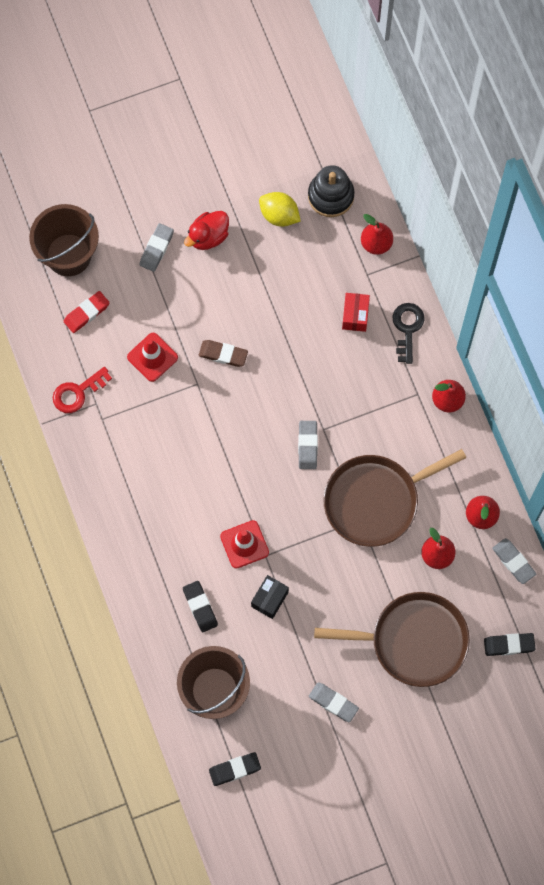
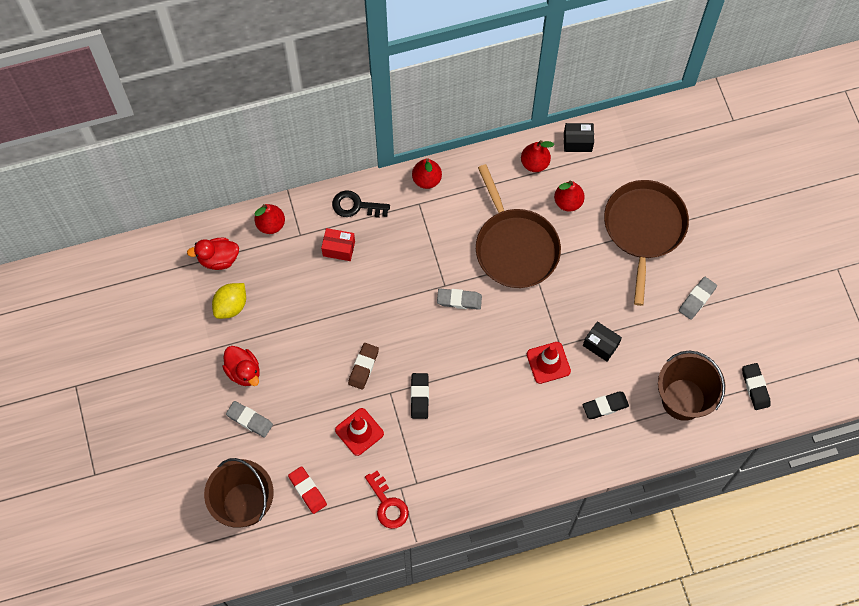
camera: 85 degrees left, 5 degrees down
(331, 196) = (218, 259): black stacking toy -> red duck
(509, 645) = (650, 153): black eraser -> black eraser (419, 397)
(513, 562) = (577, 142): grey eraser -> black box

